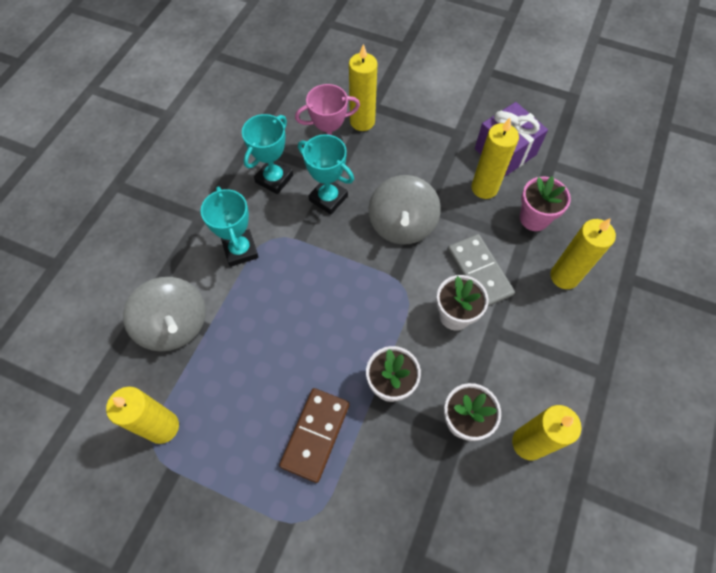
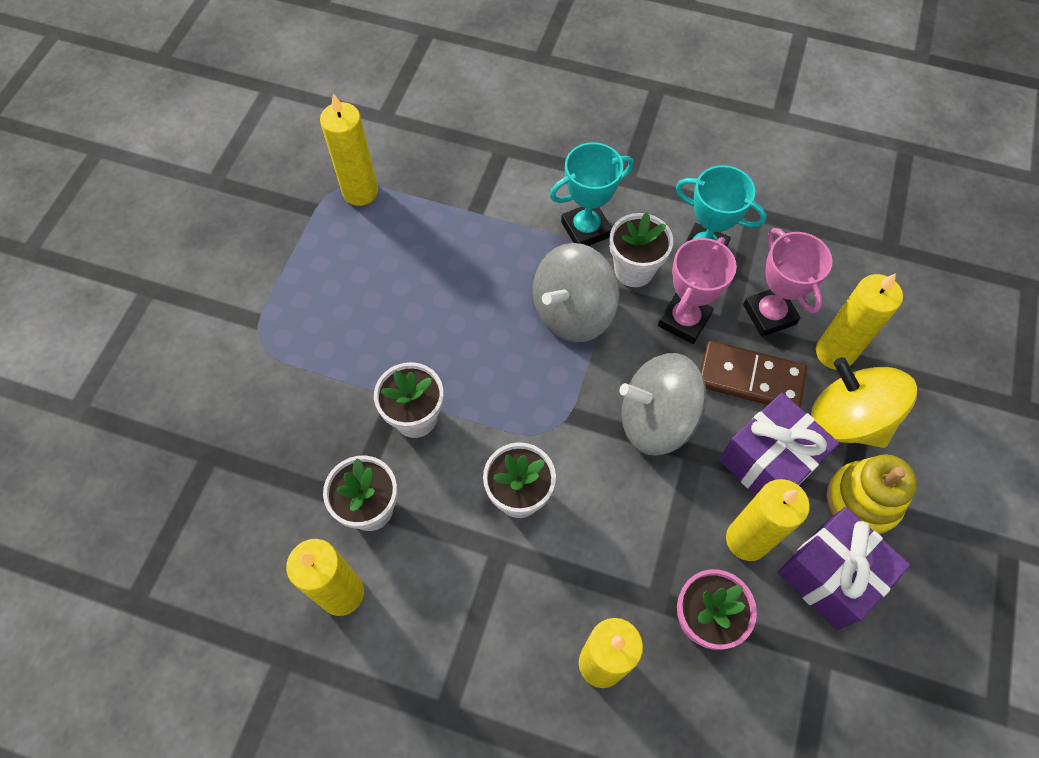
camera: 85 degrees right, 0 degrees up
(175, 325) = (478, 180): grey spinning top -> grey spinning top (572, 312)
(282, 223) = (634, 270): none -> white flower pot
(315, 435) = (352, 339): brown domino -> brown domino (750, 378)
(328, 198) = (684, 320): turquoise trophy -> pink trophy
(408, 124) = (847, 420): none -> yellow spinning top
(434, 169) = (768, 462): none -> purple gift
(460, 127) = (862, 500): none -> yellow stacking toy
(479, 272) = (592, 530): grey domino -> none

